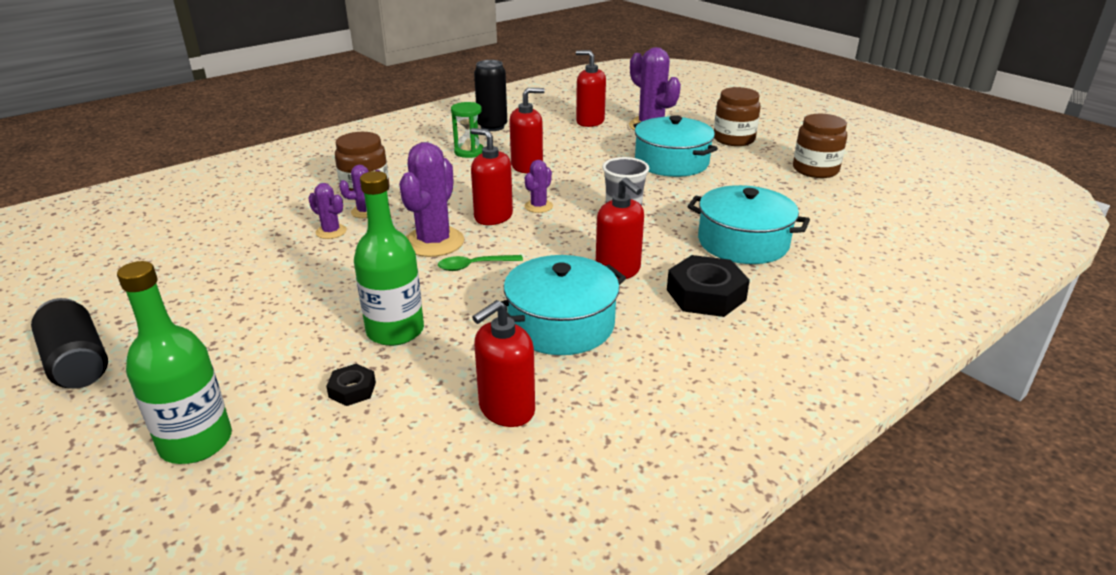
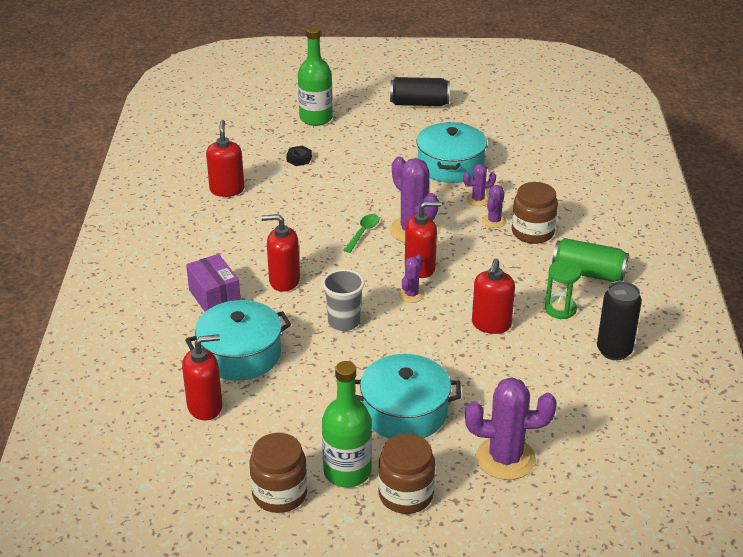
camera: 130 degrees right, 5 degrees up
(395, 331) = (331, 184): green bottle -> green bottle (347, 472)
(404, 156) = (588, 273): none -> green can
(538, 206) = (411, 294): purple cactus -> purple cactus turned 45 degrees clockwise
(561, 324) = (263, 234): turquoise pot -> turquoise pot (450, 166)
(590, 122) = (563, 422): red soap dispenser -> red soap dispenser (205, 407)
(706, 295) = (214, 297): black nut -> purple box

